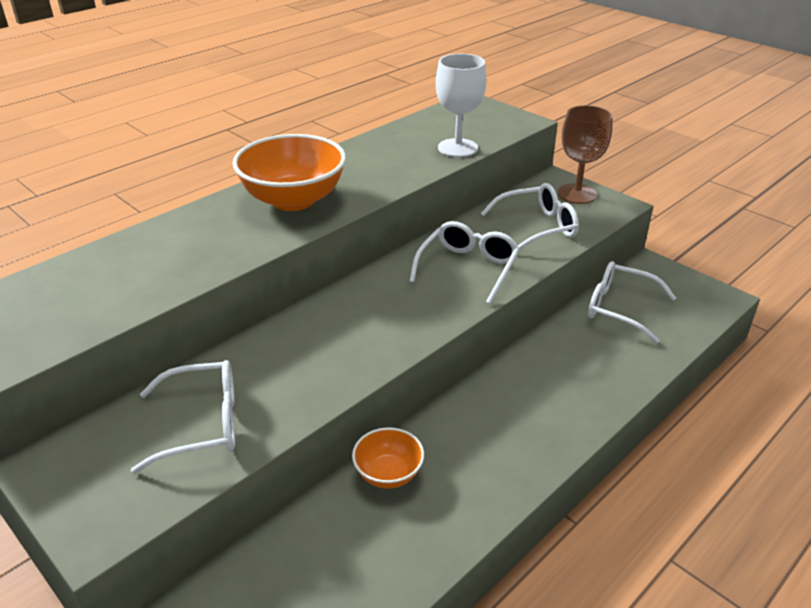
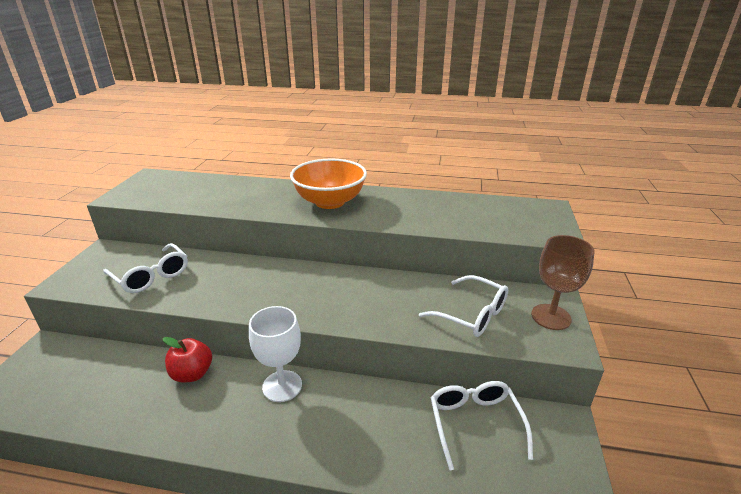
camera: 55 degrees right, 5 degrees down
(388, 474) = (192, 374): orange bowl -> red apple
(457, 148) = (471, 226): white goblet -> white goblet (282, 386)
(468, 268) = (379, 303): white glasses -> none

